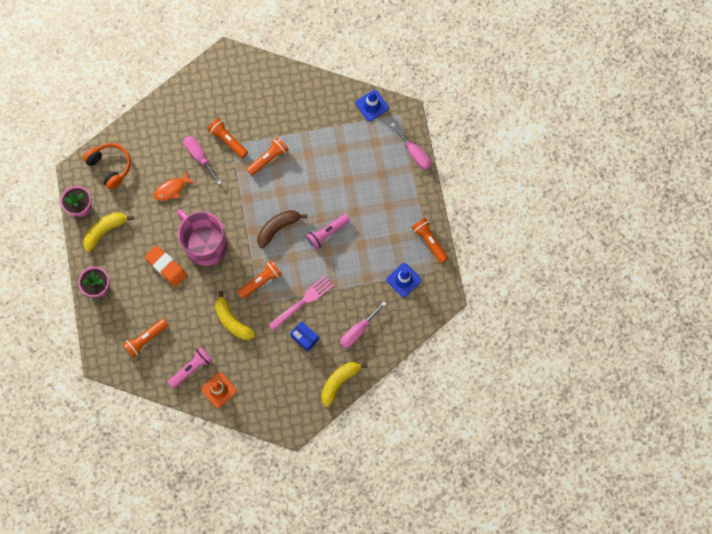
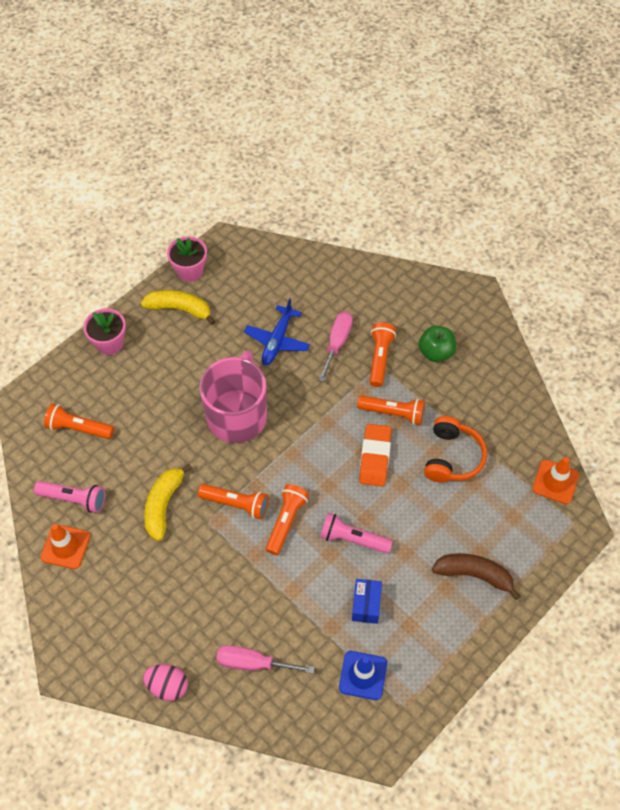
camera: 55 degrees right, 15 degrees down
(110, 166) = (257, 268): orange headphones -> orange headphones (452, 457)
(166, 267) = (181, 393): orange eraser -> orange eraser (375, 457)
(172, 189) = (277, 341): orange fish -> blue plane
(247, 107) = (435, 352): none -> green apple
(278, 228) = (317, 479): brown banana -> brown banana (474, 575)
(303, 302) = (244, 569): pink fork -> none
(305, 337) = (199, 603): blue box -> blue box (366, 605)
(339, 382) = (168, 686): yellow banana -> pink egg
(372, 105) = (555, 482): blue traffic cone -> orange traffic cone
(414, 153) = (539, 573): pink screwdriver -> none
(429, 241) = (440, 673): orange flashlight -> orange flashlight (286, 522)

